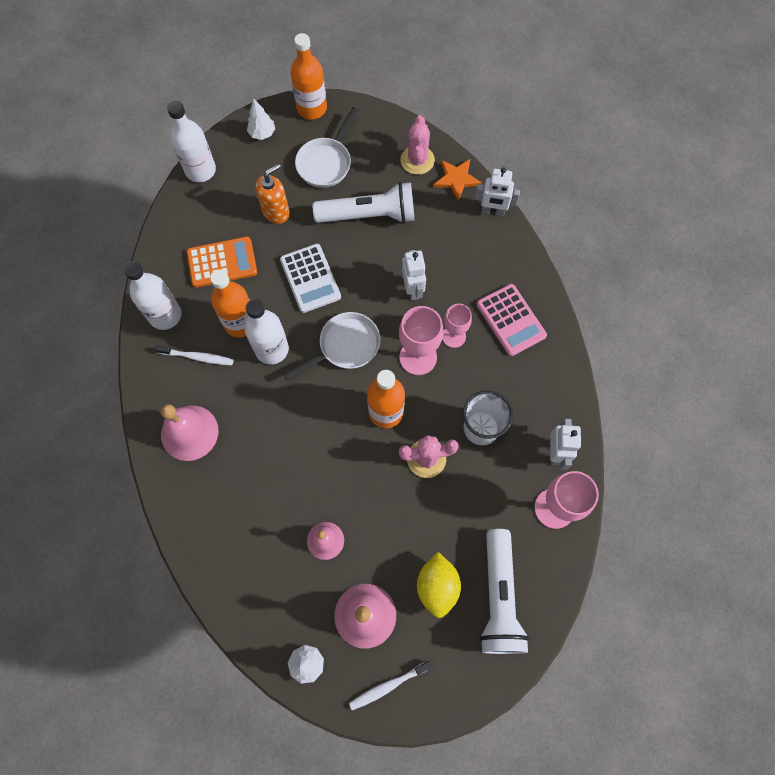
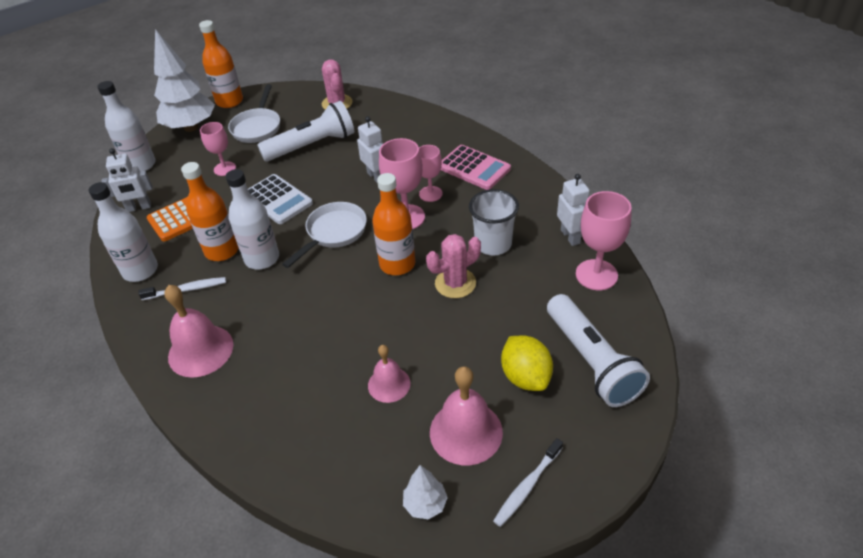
camera: 20 degrees left, 25 degrees down
(262, 133) = (191, 127): white tree -> white tree, size x2.17
(276, 212) = (225, 169): orange soap dispenser -> pink goblet
(456, 179) = (376, 104): orange star -> none
(493, 211) = (418, 112): white robot -> white robot (139, 208)

